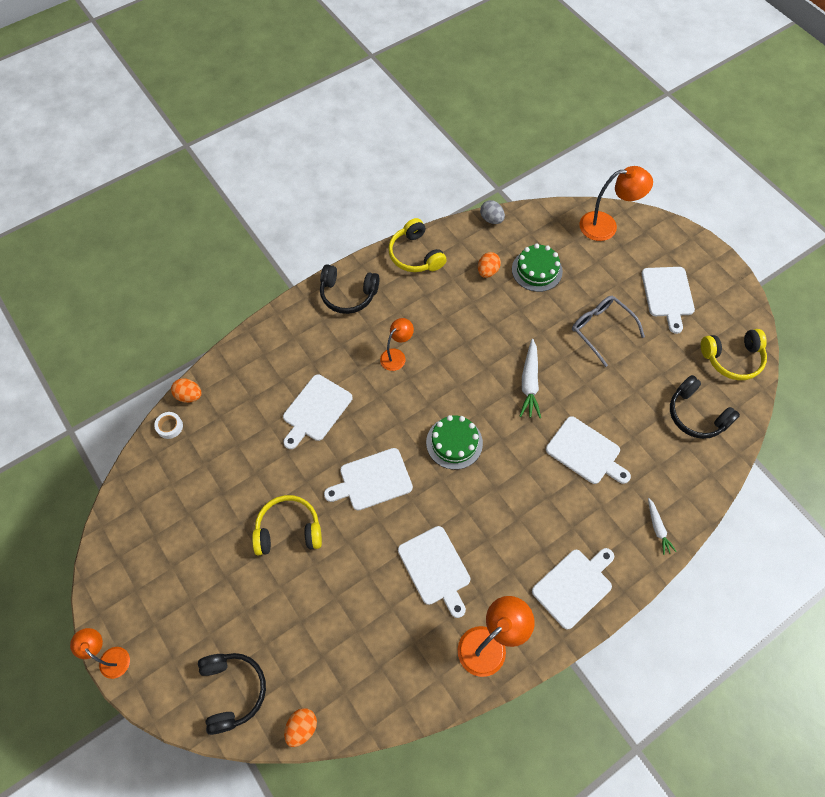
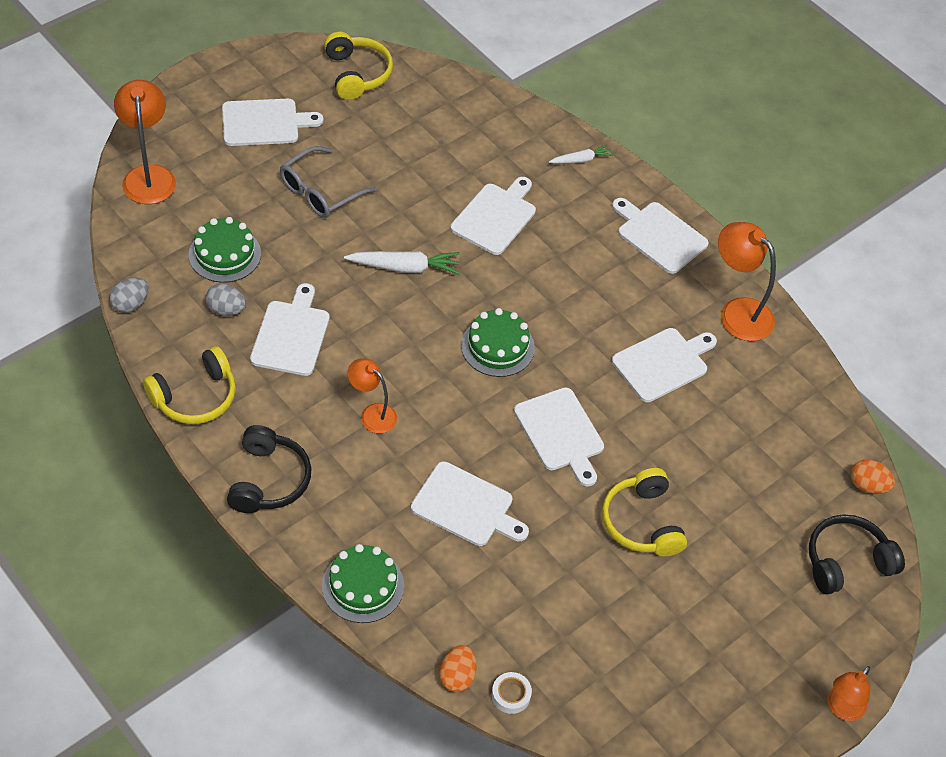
camera: 100 degrees left, 10 degrees down
(263, 345) = (363, 586): none -> green cake
(466, 309) = (291, 334): none -> white cutting board
(487, 271) = (226, 309): orange egg -> grey egg
(696, 415) = (436, 114): black headphones -> none

